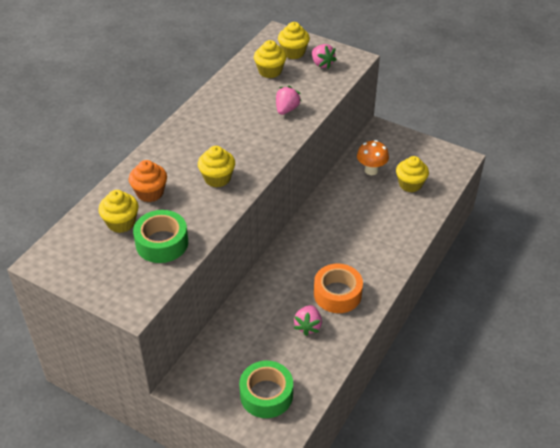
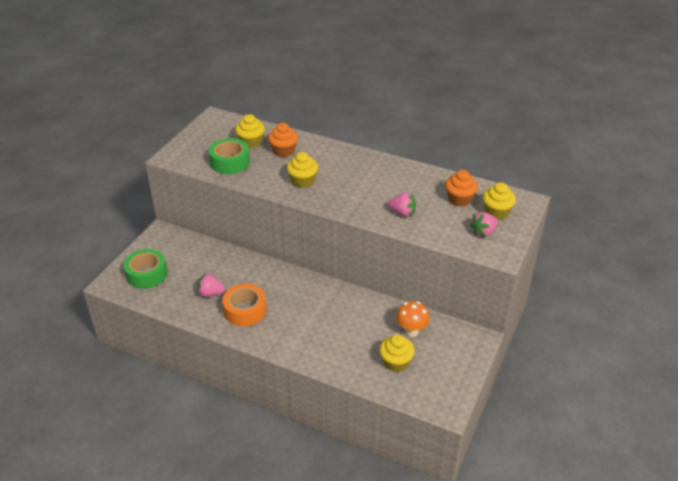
camera: 85 degrees right, 5 degrees down
(270, 71) = (459, 199): yellow cupcake -> orange cupcake

